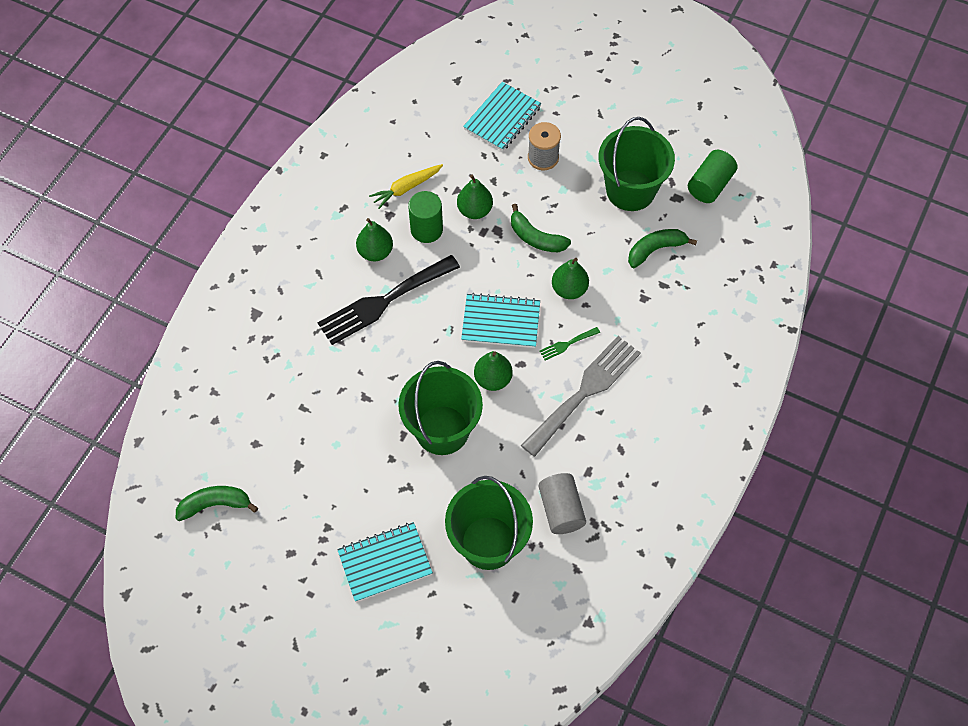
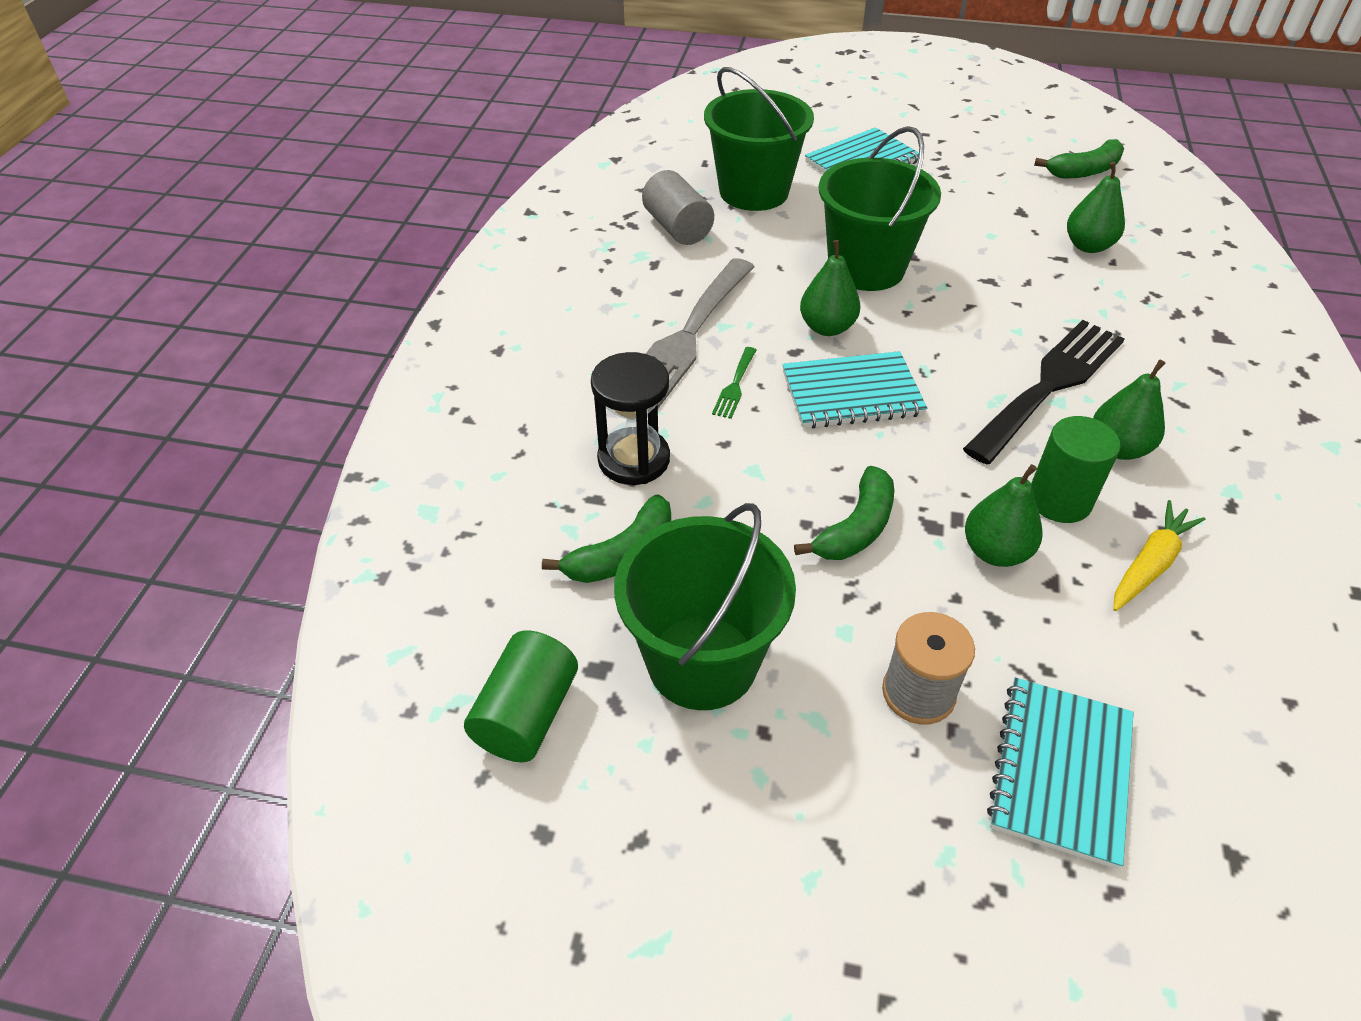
camera: 165 degrees right, 15 degrees down
(536, 238) = (856, 528): green banana -> green banana turned 105 degrees clockwise
(567, 344) = (735, 386): green fork -> green fork turned 150 degrees clockwise
(569, 289) = (760, 459): green pear -> green pear (1088, 246)
(638, 305) = (634, 459): none -> black hourglass

